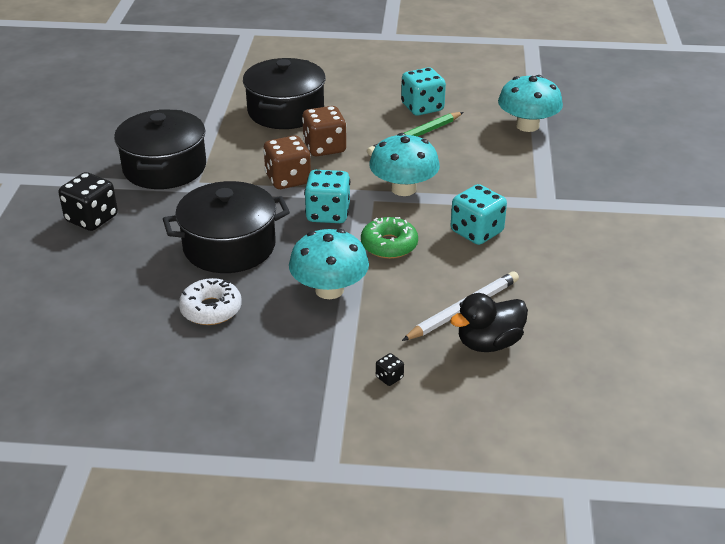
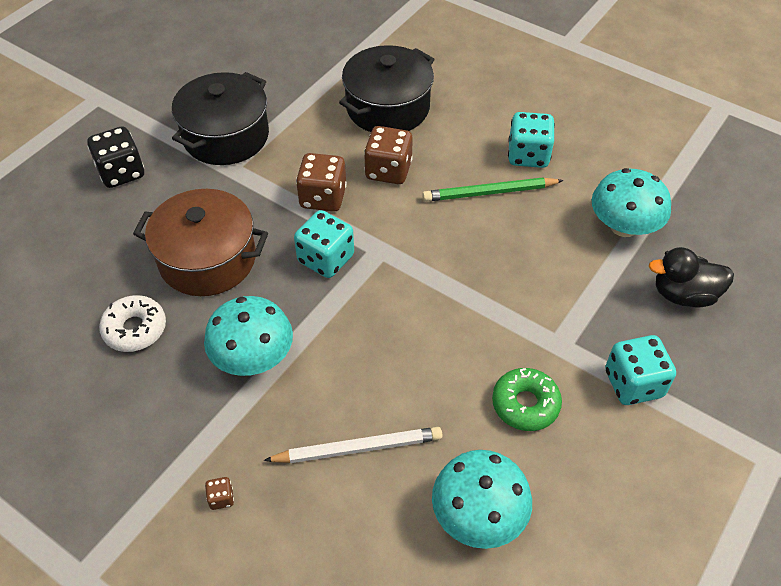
camera: 30 degrees right, 15 degrees up
(229, 246) = (207, 259): black pot -> brown pot
(389, 245) = (352, 327): green donut -> green donut (525, 404)
(389, 377) = (221, 498): black dice -> brown dice
(403, 189) = (423, 258): turquoise mushroom -> turquoise mushroom (478, 515)
(476, 232) = (452, 351): turquoise dice -> turquoise dice (633, 384)
(489, 343) = (348, 506): black duck -> black duck (683, 295)

